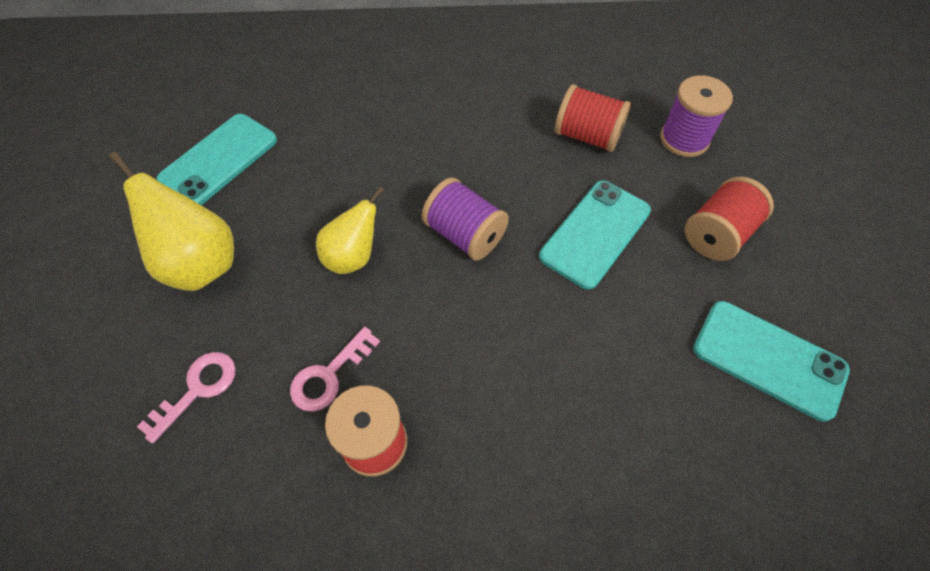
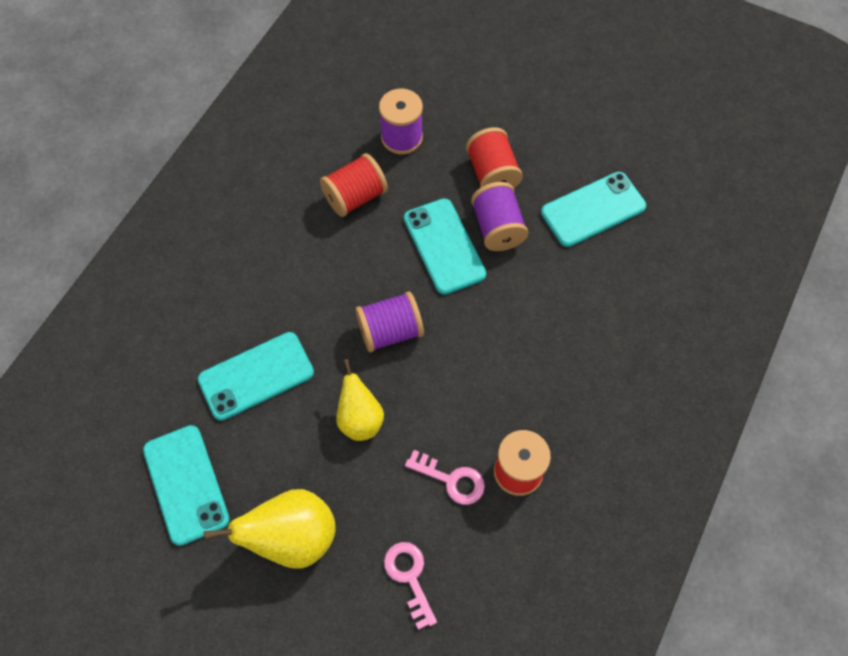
camera: 60 degrees left, 5 degrees up
(329, 375) = (451, 480): pink key -> pink key turned 45 degrees counterclockwise
(350, 156) = (256, 376): none -> turquoise phone
(658, 271) = (497, 228): none -> purple spool

